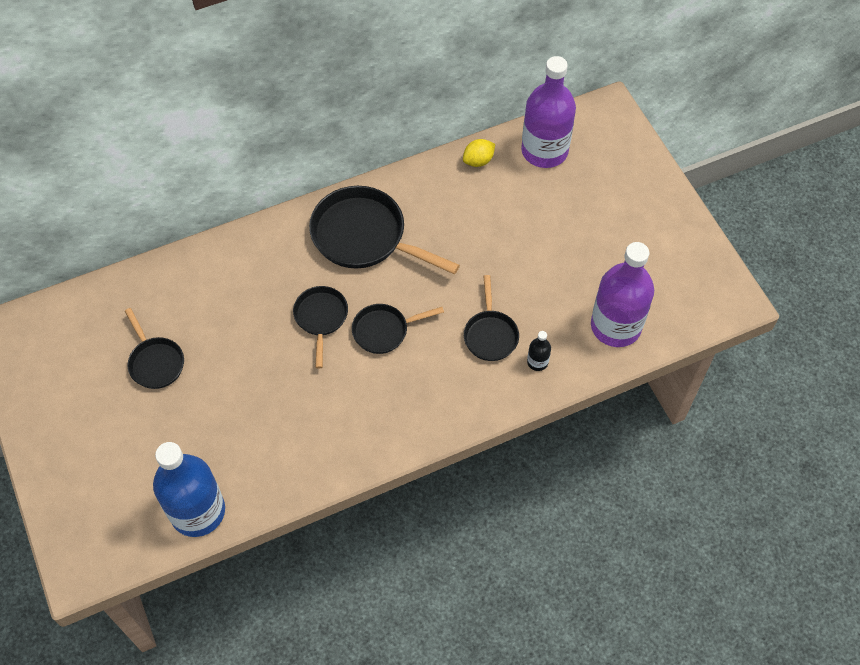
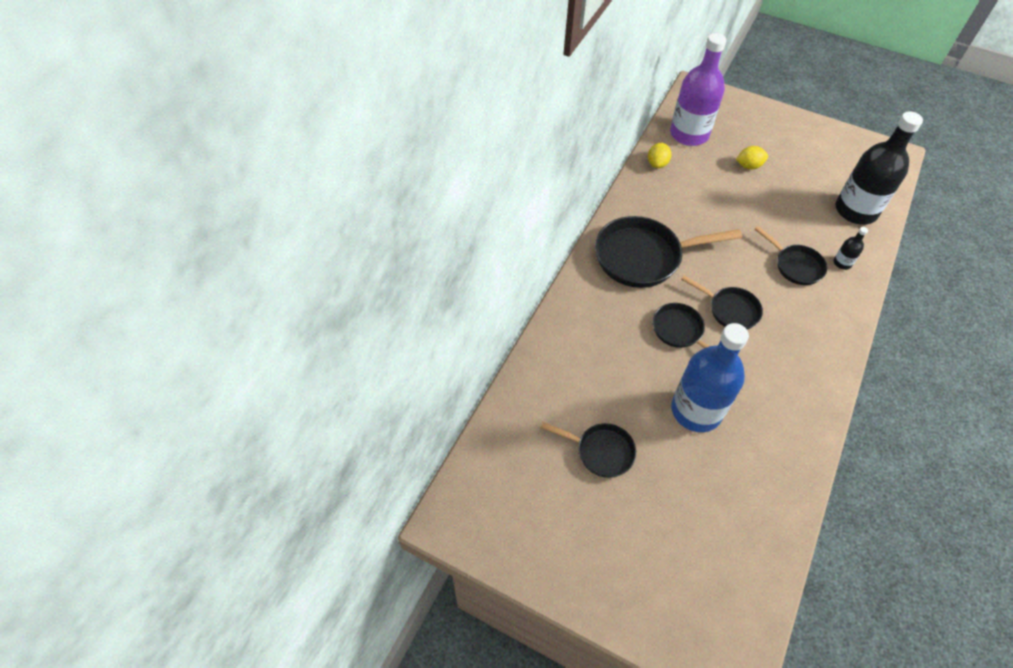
camera: 40 degrees left, 5 degrees down
(197, 511) = (763, 541): blue bottle -> blue bottle (696, 410)
(384, 331) = (730, 310): black pan -> black pan turned 90 degrees counterclockwise
(564, 217) = (748, 166): none -> yellow lemon
(615, 326) = (855, 210): purple bottle -> black bottle

